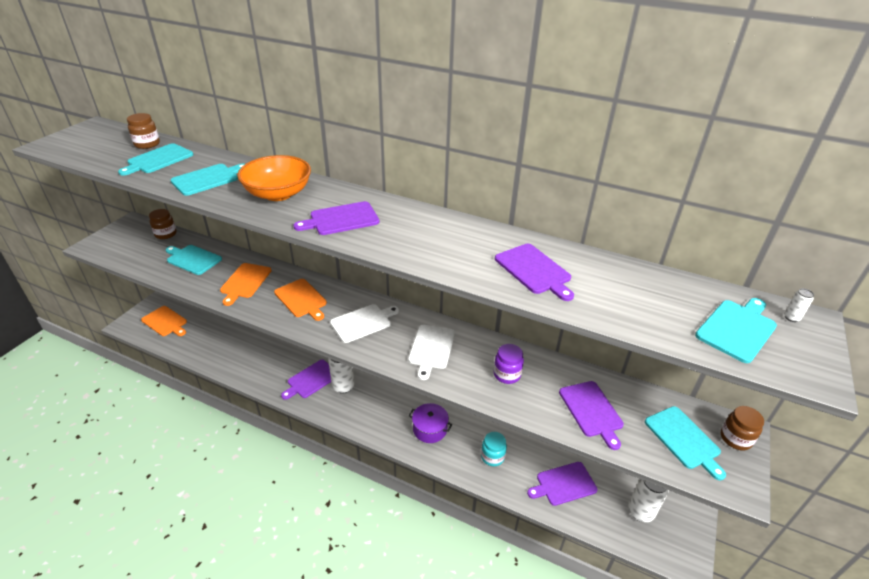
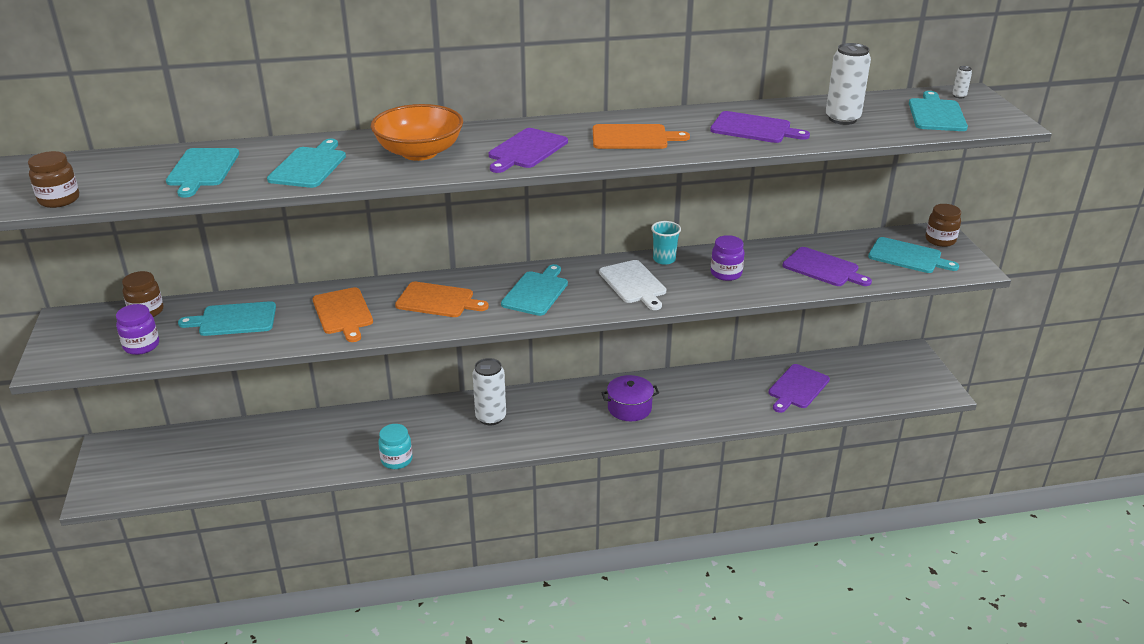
camera: 35 degrees left, 5 degrees down
(136, 254) = (141, 346): none -> purple jar
(147, 144) = (149, 161): brown jar -> brown jar (59, 200)
(165, 322) = (155, 466): orange cutting board -> orange cutting board (633, 137)
(311, 380) = (445, 429): purple cutting board -> none
(363, 322) = (536, 292): white cutting board -> turquoise cutting board
(476, 339) = (664, 259): none -> turquoise cup
(492, 457) = (714, 399): turquoise jar -> turquoise jar (396, 460)
(640, 512) = (876, 375): white can -> white can (842, 119)

